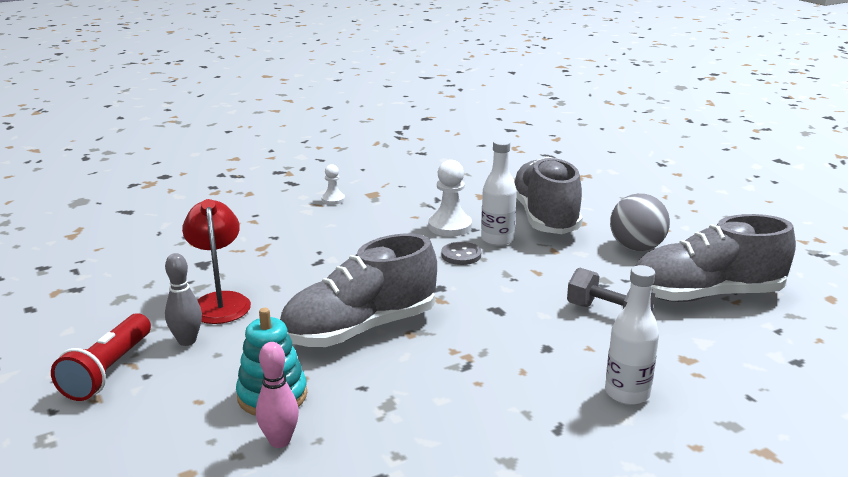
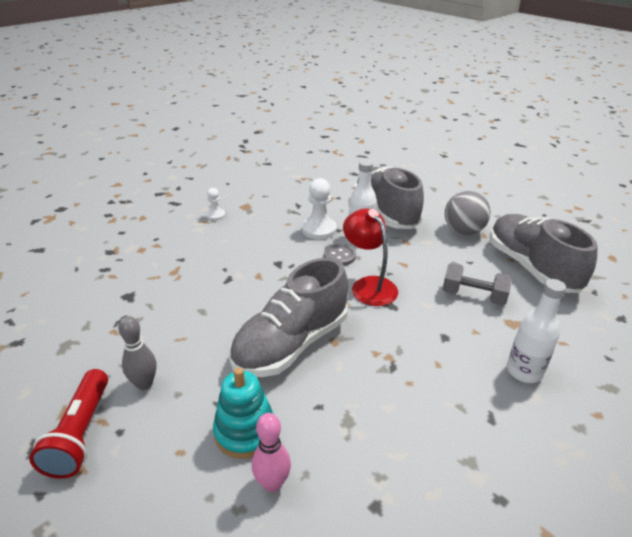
camera: 15 degrees left, 10 degrees up
(220, 301) = (159, 335): red lamp -> red lamp (368, 285)
(706, 295) = (531, 267): grey shoe -> grey shoe turned 90 degrees clockwise

